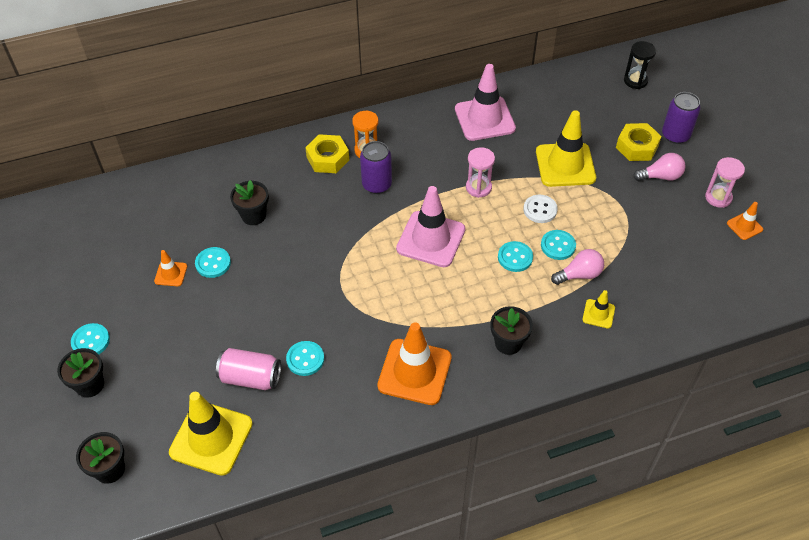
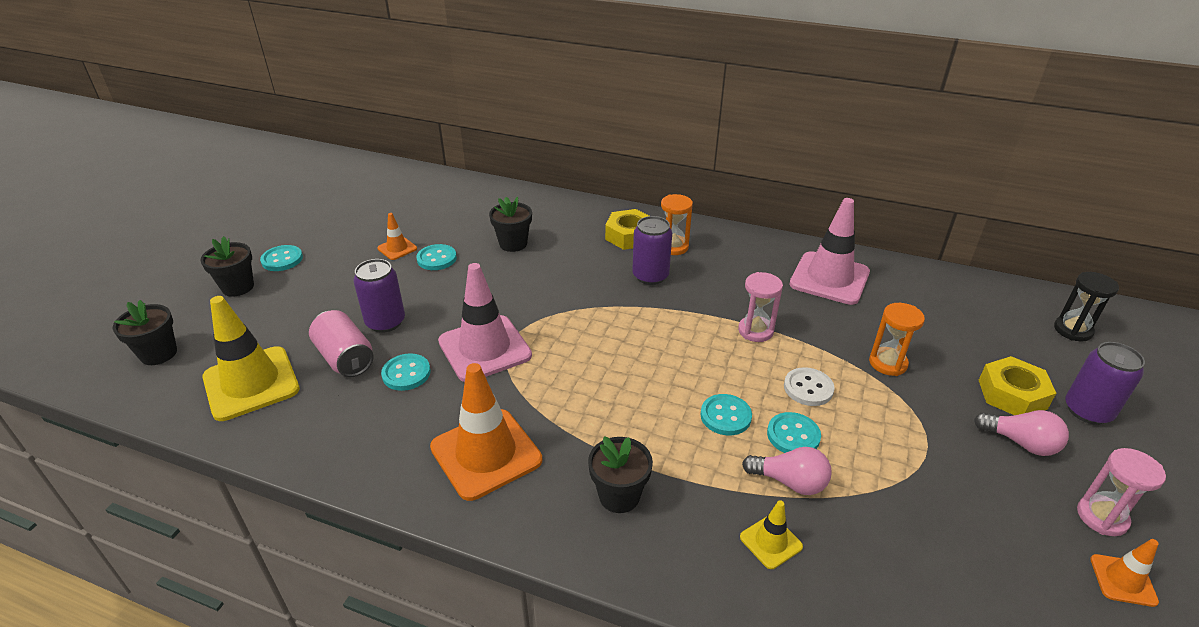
camera: 40 degrees right, 15 degrees down
(243, 335) = (385, 322): none -> purple can
(431, 239) = (650, 347): pink traffic cone -> pink traffic cone (484, 348)
(565, 165) = (888, 363): yellow traffic cone -> orange hourglass

